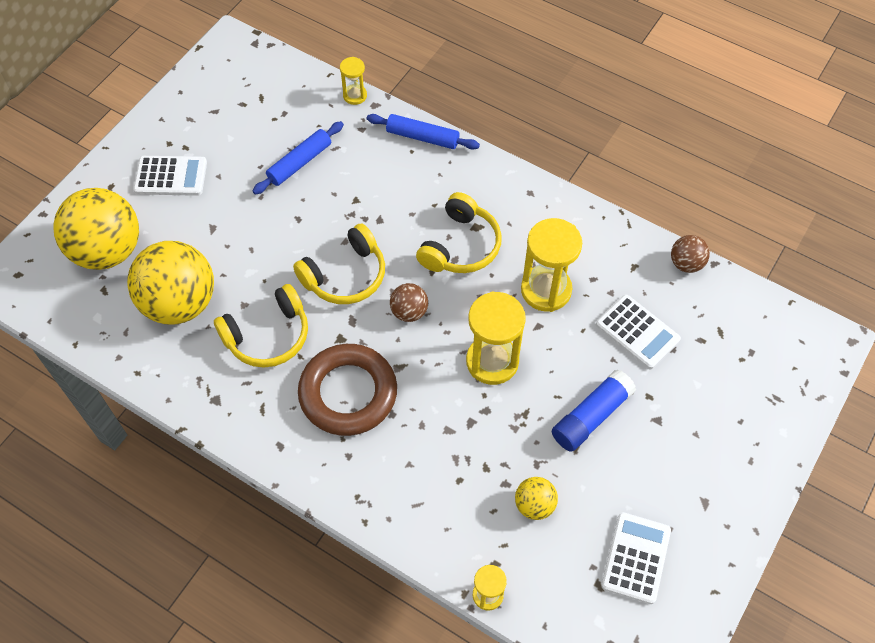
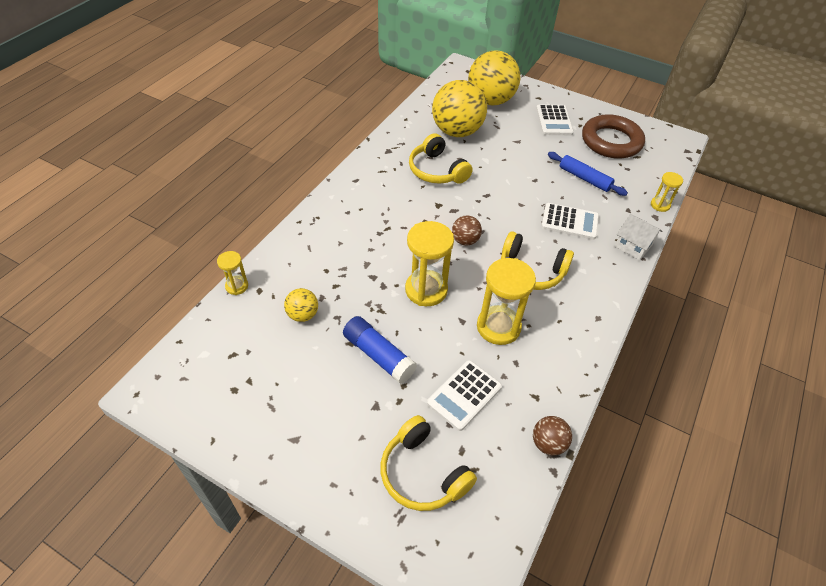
camera: 85 degrees right, 10 degrees down
(345, 276) = (491, 205): yellow headphones -> yellow headphones (422, 473)
(348, 393) = (395, 210): brown ring -> brown ring (611, 141)
(422, 137) = (633, 246): blue rolling pin -> white house
(636, 558) = (251, 381): white calculator -> white calculator (569, 222)

